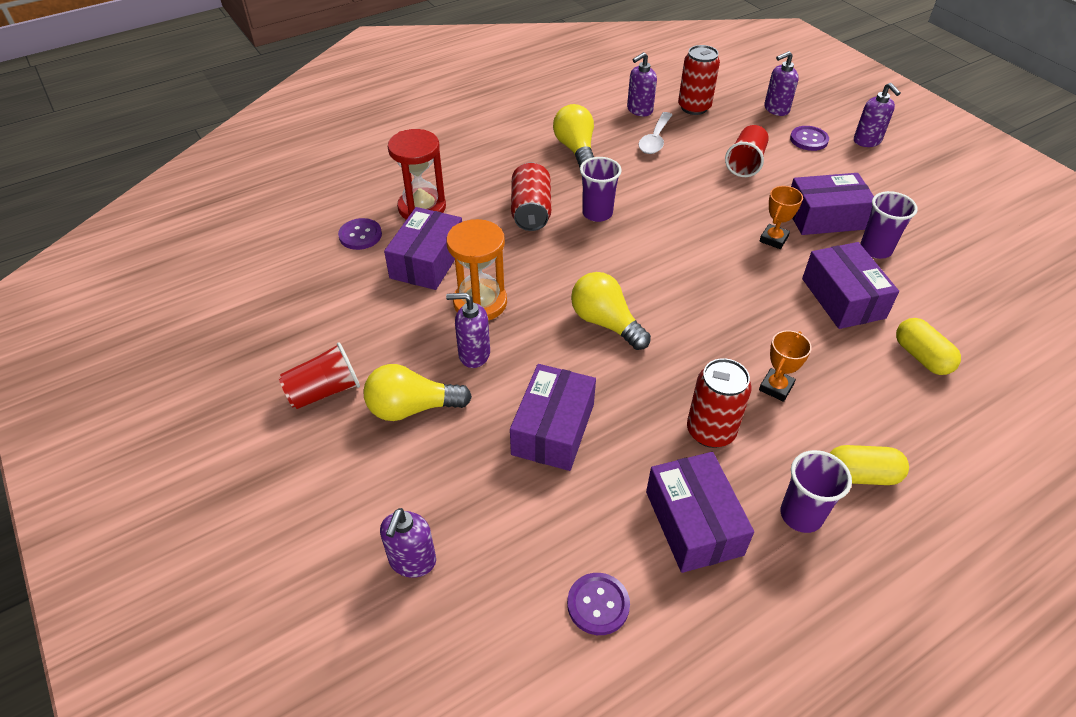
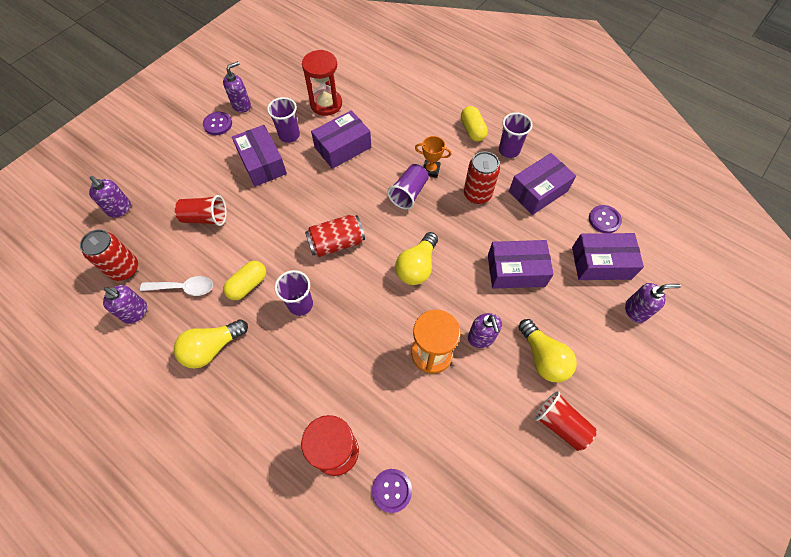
camera: 110 degrees left, 15 degrees up
(427, 261) = (402, 413): purple box -> purple box (601, 263)
(531, 211) = (312, 355): red can -> red can (336, 243)
(735, 348) = (409, 193): none -> purple cup
(773, 239) = (296, 188): orange trophy -> none
(808, 139) = (163, 182): purple button -> purple button (218, 124)
(867, 141) = (159, 147): purple soap dispenser -> purple soap dispenser (241, 105)
(921, 357) = (378, 111): yellow capsule -> yellow capsule (248, 285)
(942, 299) = (326, 104): none -> red hourglass

